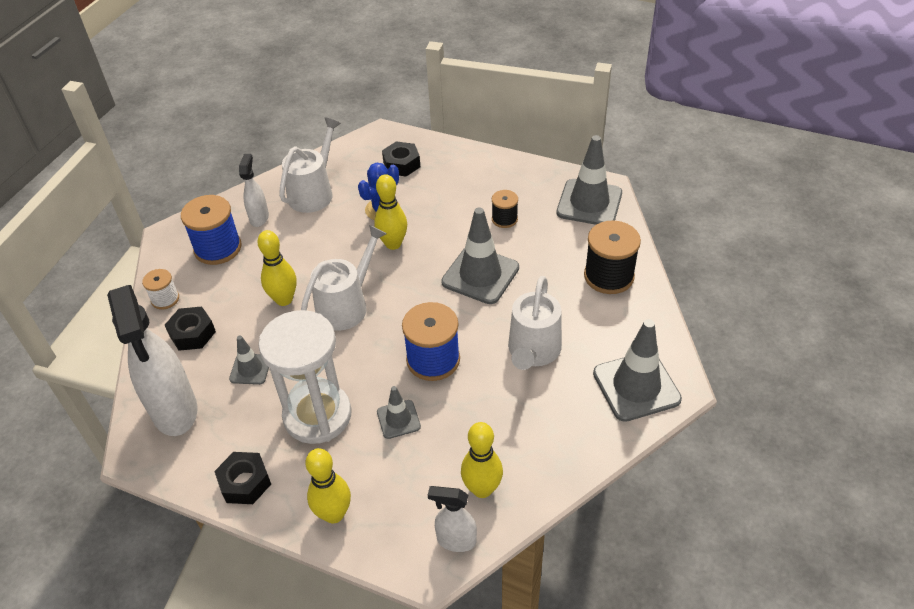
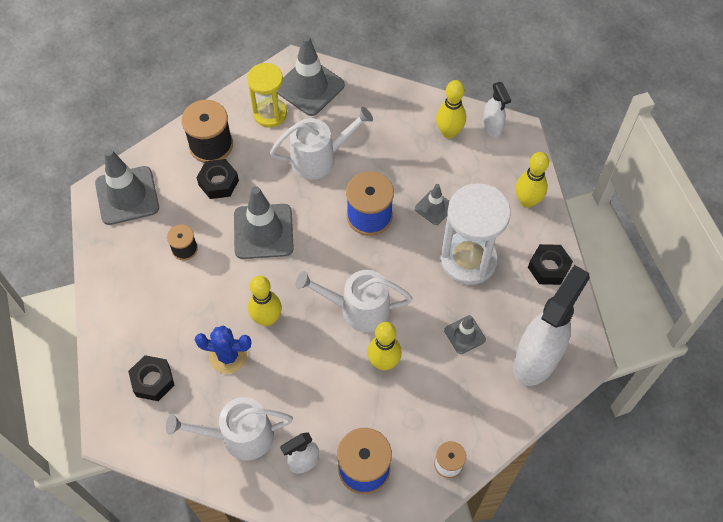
camera: 125 degrees left, 15 degrees up
(192, 333) = (465, 408): black nut -> black nut (218, 182)
(619, 336) = (270, 114): none -> yellow hourglass

